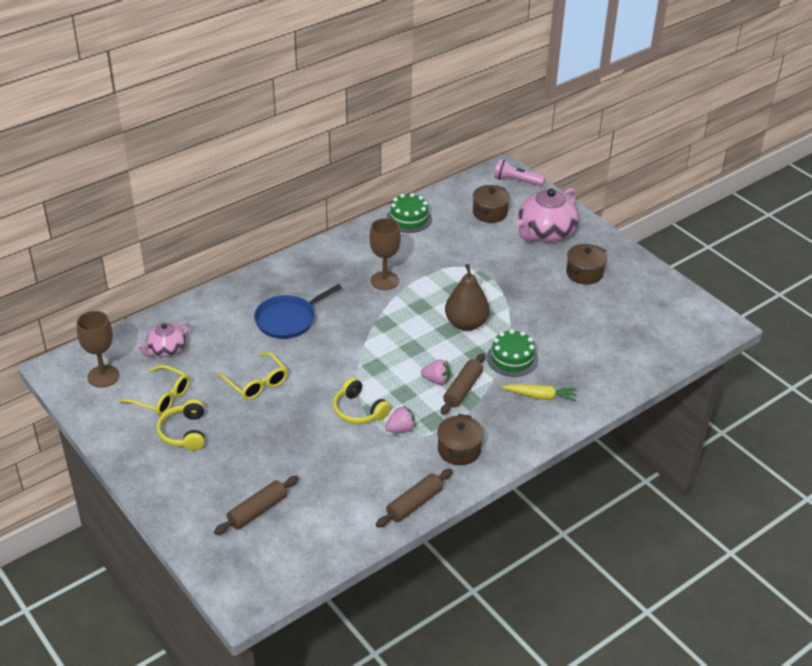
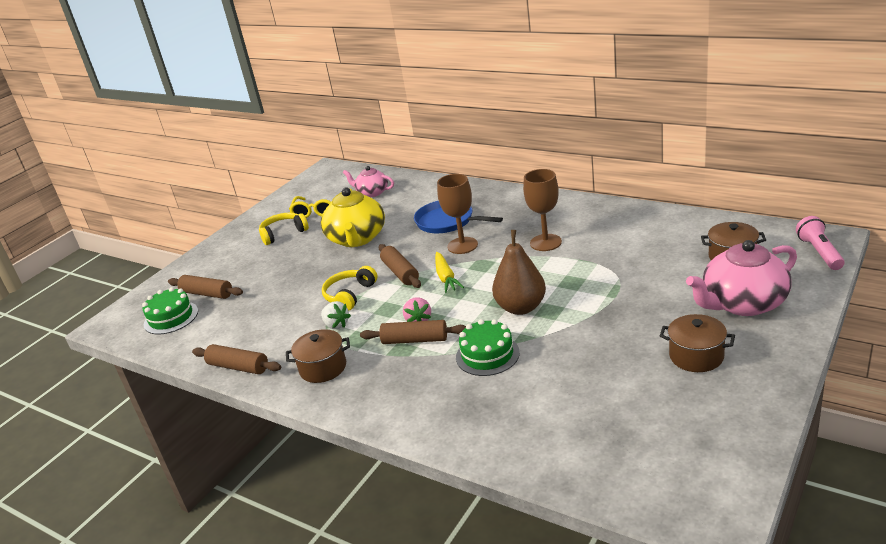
camera: 75 degrees right, 10 degrees down
(103, 376) = (328, 184): brown goblet -> brown goblet (462, 245)
(257, 383) = (357, 239): yellow glasses -> yellow teapot
(350, 371) = (400, 272): none -> brown rolling pin
(401, 429) = (336, 325): pink strawberry -> white strawberry
(409, 219) = (659, 220): green cake -> green cake (171, 317)
(540, 396) = (437, 395): yellow carrot -> yellow carrot (446, 277)
(545, 233) = (742, 303): pink teapot -> pink teapot turned 45 degrees counterclockwise

